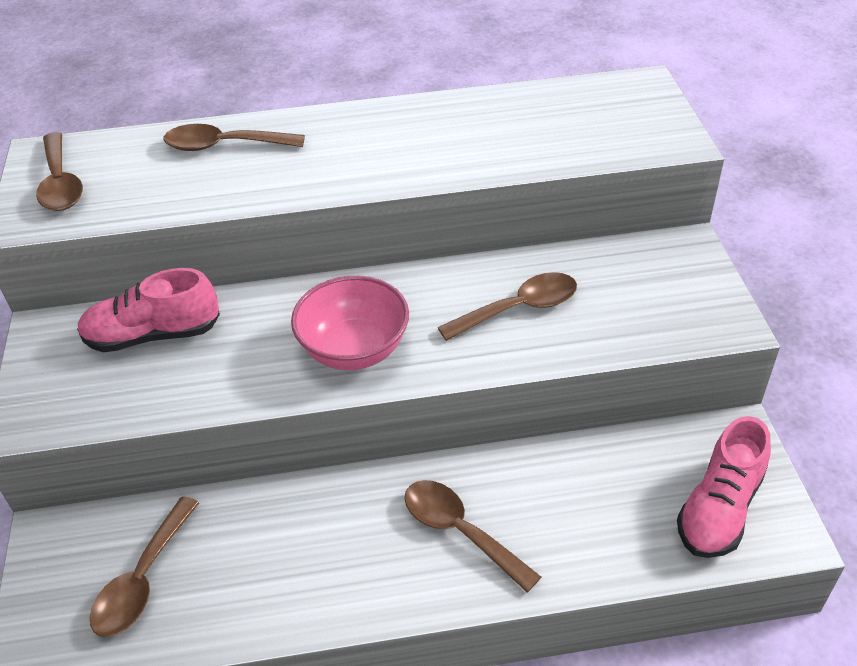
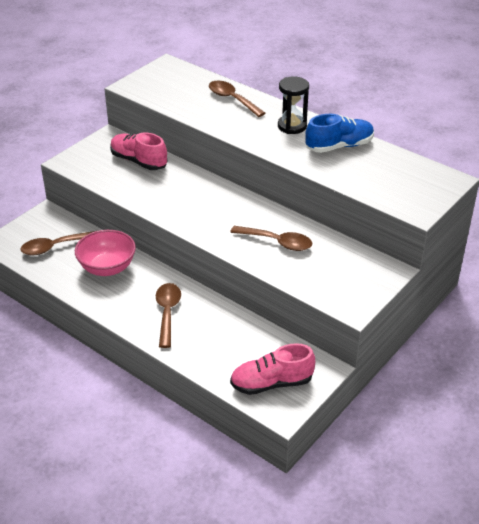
camera: 45 degrees right, 5 degrees down
(60, 183) = (158, 79): brown spoon -> none
(354, 349) = (195, 213): pink bowl -> pink bowl (107, 268)
(365, 132) = (292, 126): none -> black hourglass
(464, 121) = (339, 146): none -> blue shoe

